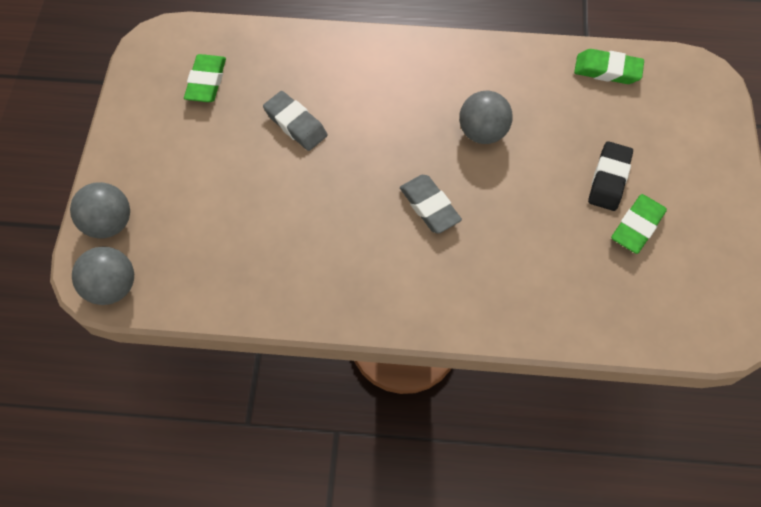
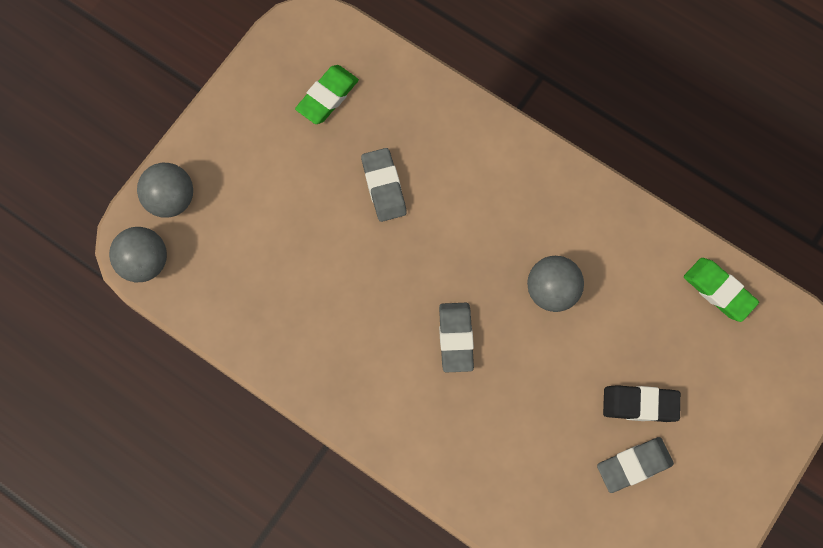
camera: 30 degrees right, 10 degrees up
(608, 179) = (640, 404): black eraser -> black eraser turned 45 degrees clockwise
(637, 226) = (634, 465): green eraser -> grey eraser

